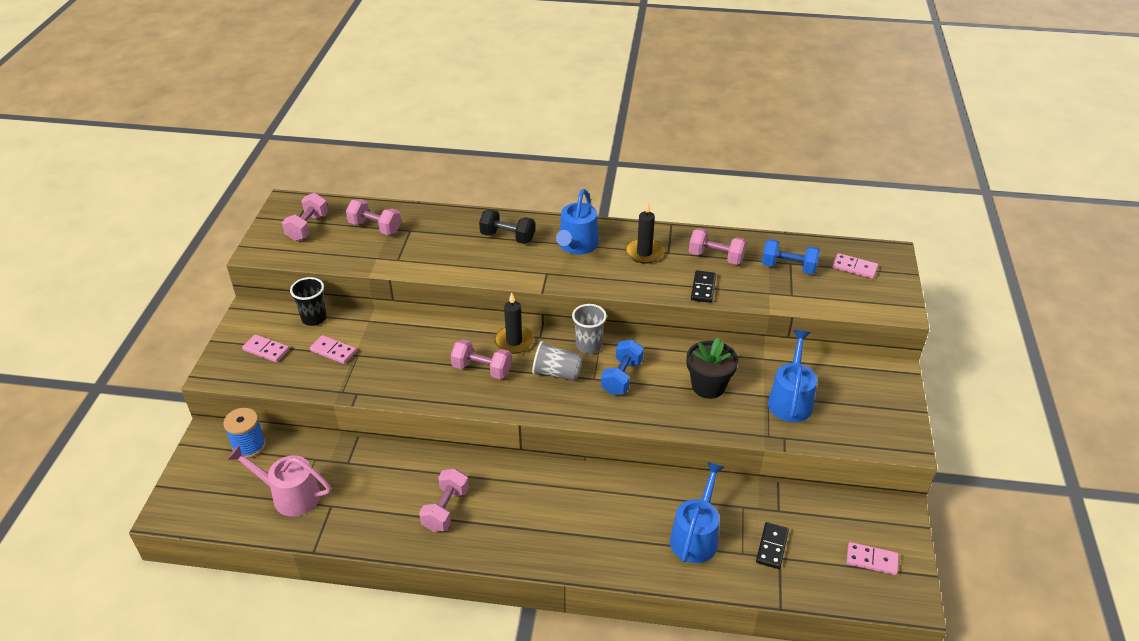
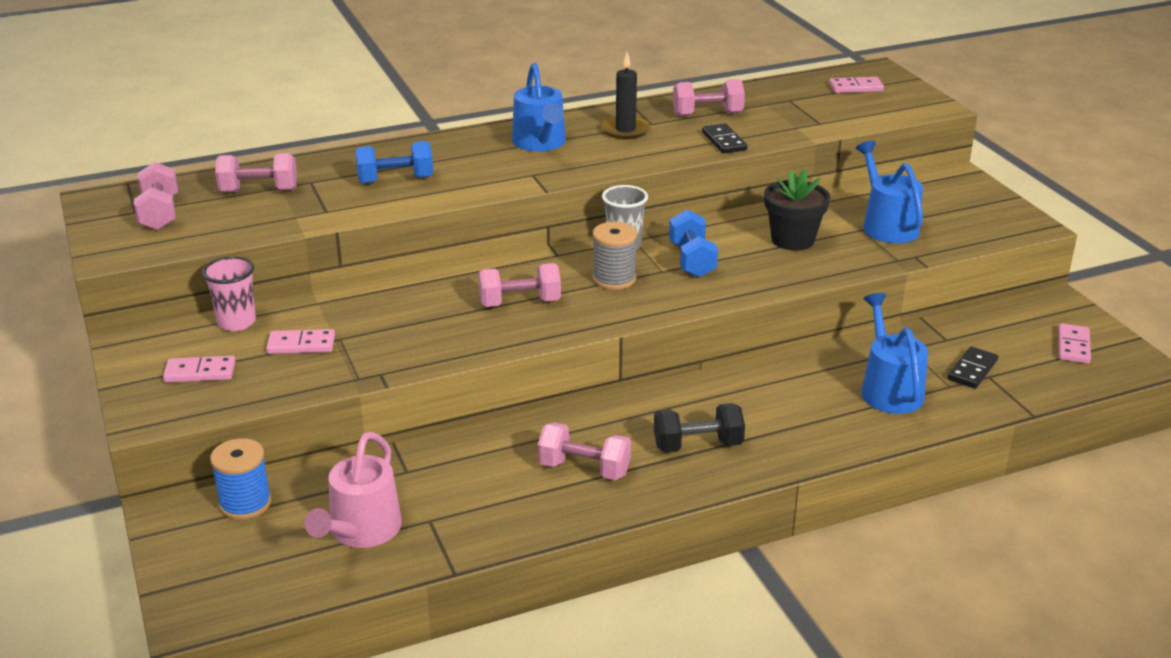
camera: 30 degrees left, 10 degrees down
(290, 495) = (361, 531): pink watering can -> pink watering can turned 60 degrees counterclockwise
(314, 318) = (236, 322): black cup -> pink cup
(445, 509) = (584, 469): pink dumbbell -> pink dumbbell turned 60 degrees counterclockwise
(507, 237) = (447, 157): black dumbbell -> black dumbbell (697, 445)
(514, 341) = (531, 267): black candle -> none
(557, 373) = (614, 279): grey cup -> grey spool
(772, 547) = (972, 370): black domino -> black domino turned 45 degrees clockwise
(788, 267) = (791, 103): blue dumbbell -> blue dumbbell (395, 180)
(871, 560) = (1073, 346): pink domino -> pink domino turned 60 degrees counterclockwise

